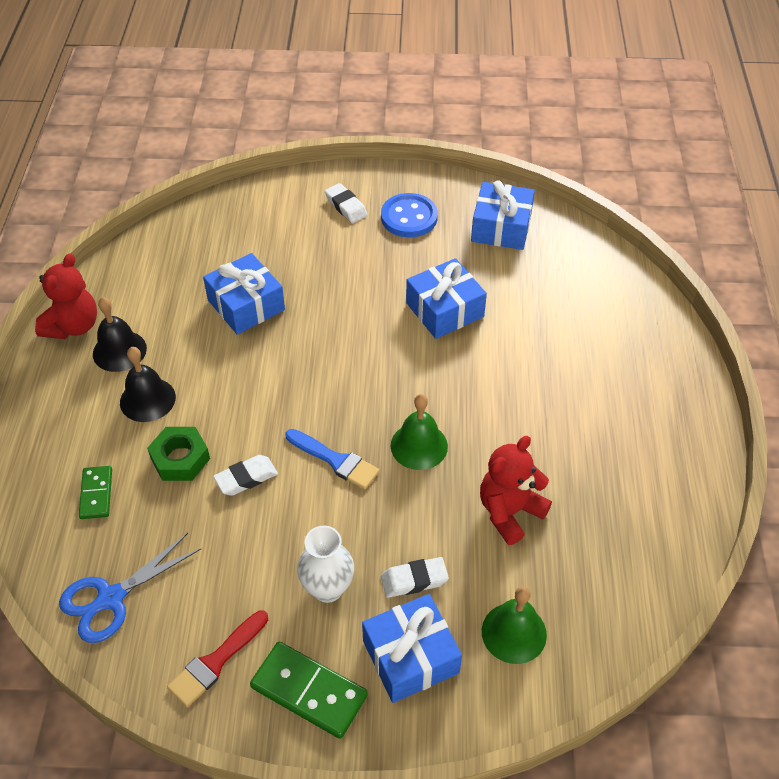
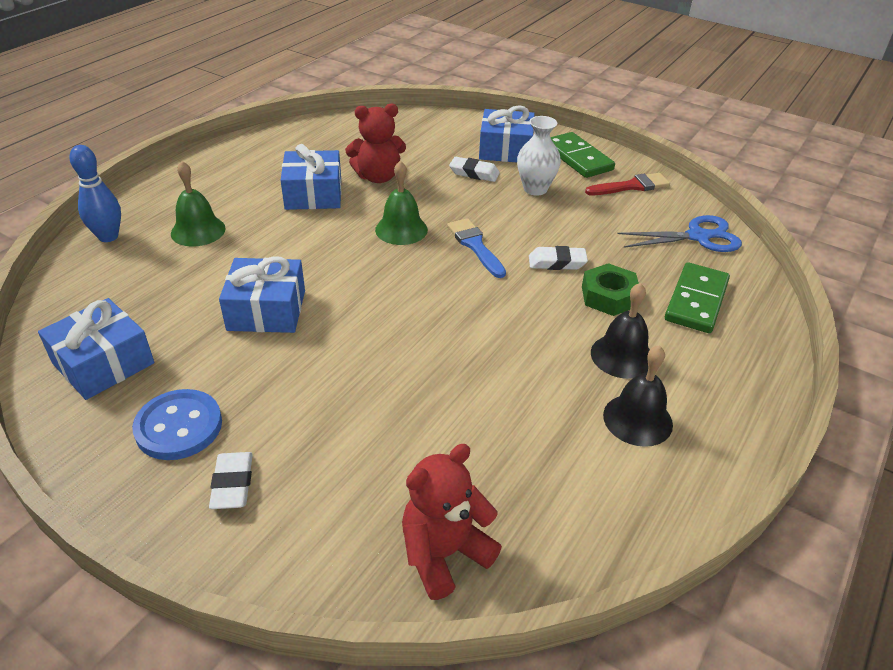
camera: 150 degrees left, 10 degrees down
(73, 326) = (690, 477): red teddy bear -> red teddy bear (444, 553)
(96, 494) = (696, 301): green domino -> green domino, size x1.64
(246, 305) = (462, 407): blue gift -> blue gift (313, 194)
(514, 633) = (435, 137): green bell -> green bell (198, 231)
(644, 311) = (108, 237): none -> blue bowling pin

